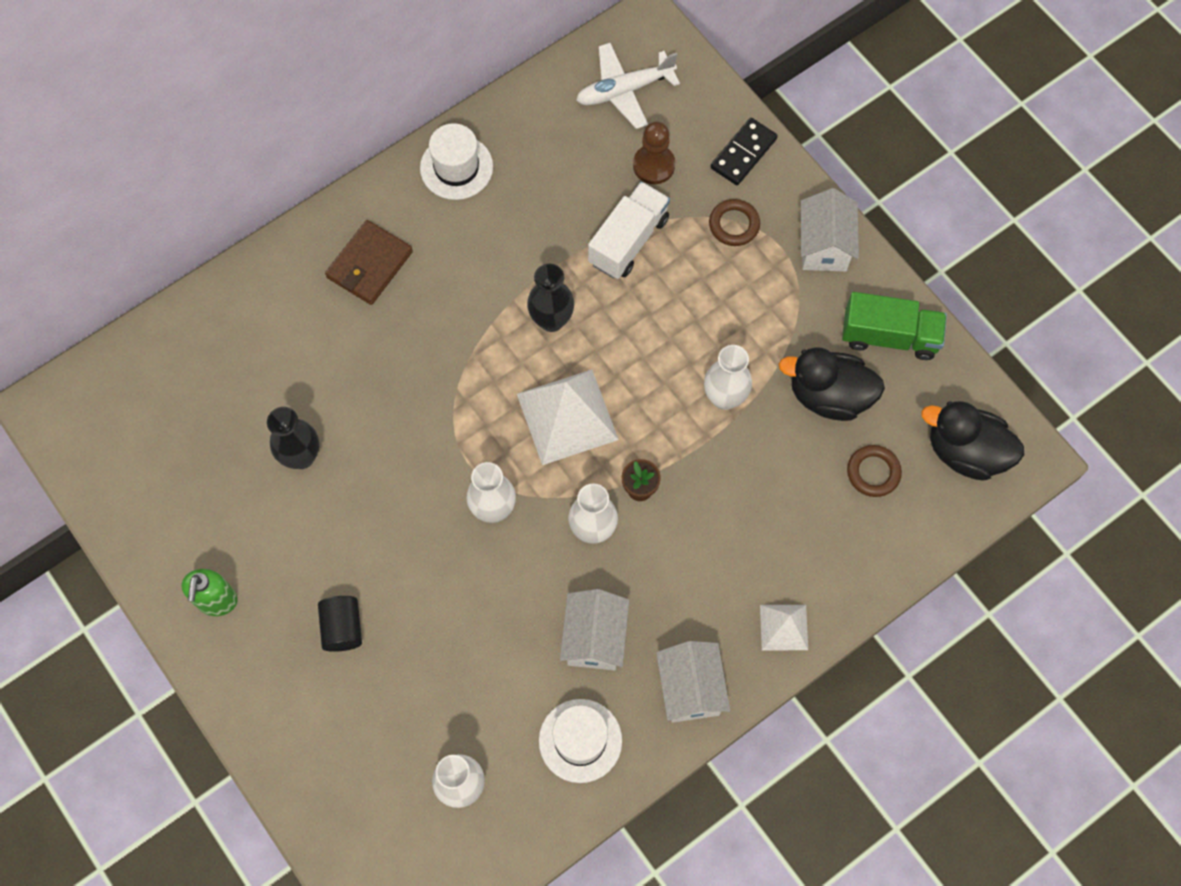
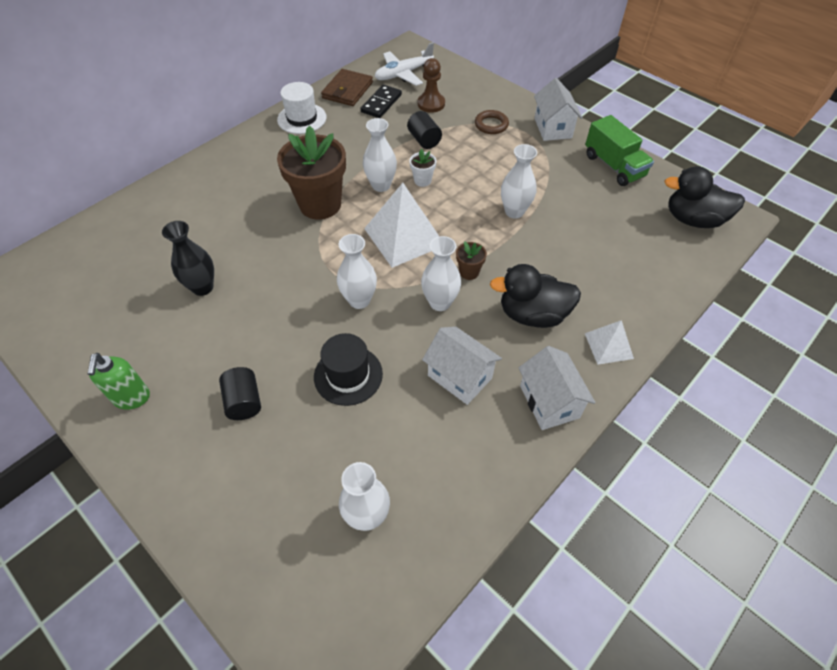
camera: 10 degrees left, 15 degrees down
(369, 265) = (247, 172): brown wallet -> brown wallet (347, 90)
(463, 342) = (320, 204): none -> brown flower pot
(465, 614) = (348, 375): none -> black hat
(551, 320) = (381, 185): black vase -> white vase
(580, 740) = (467, 458): white hat -> none
(594, 638) = (460, 376): white house -> white house turned 45 degrees counterclockwise
(610, 320) = (422, 180): none -> white flower pot
(628, 241) = (424, 140): white truck -> black cylinder
(743, 153) = (486, 93): black domino -> black domino (381, 103)
(829, 395) = (586, 201): black duck -> black duck (532, 314)
(873, 472) = (635, 239): brown ring -> none
(889, 336) = (613, 166): green truck -> green truck turned 60 degrees clockwise

